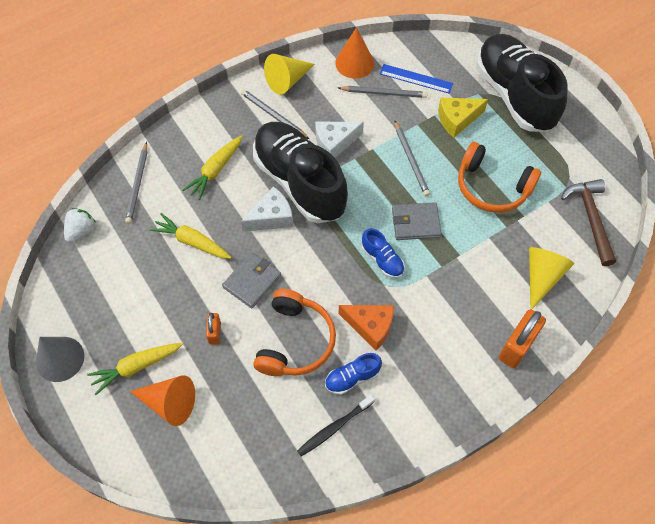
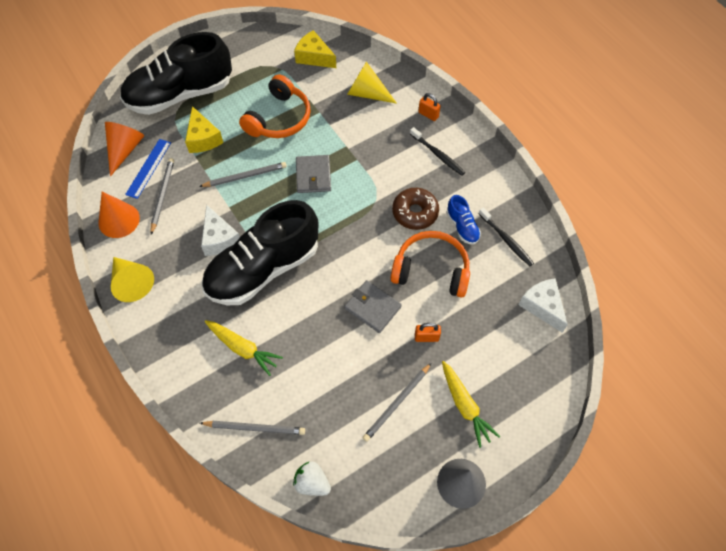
camera: 90 degrees left, 0 degrees up
(169, 403) = (497, 372): orange cone -> orange cone (125, 149)
(192, 241) = (328, 365): yellow carrot -> none
(271, 217) = (302, 293): white cheese -> white cheese (542, 306)
(273, 115) = (177, 295): grey pencil -> grey pencil (397, 403)
(370, 326) = (415, 212): orange cheese -> brown donut
(382, 260) = (350, 202): blue shoe -> none
(454, 356) = (438, 155): none -> black toothbrush
(517, 347) = (428, 114): orange padlock -> orange padlock, size x0.55
(590, 219) = (314, 57): brown hammer -> yellow cheese

